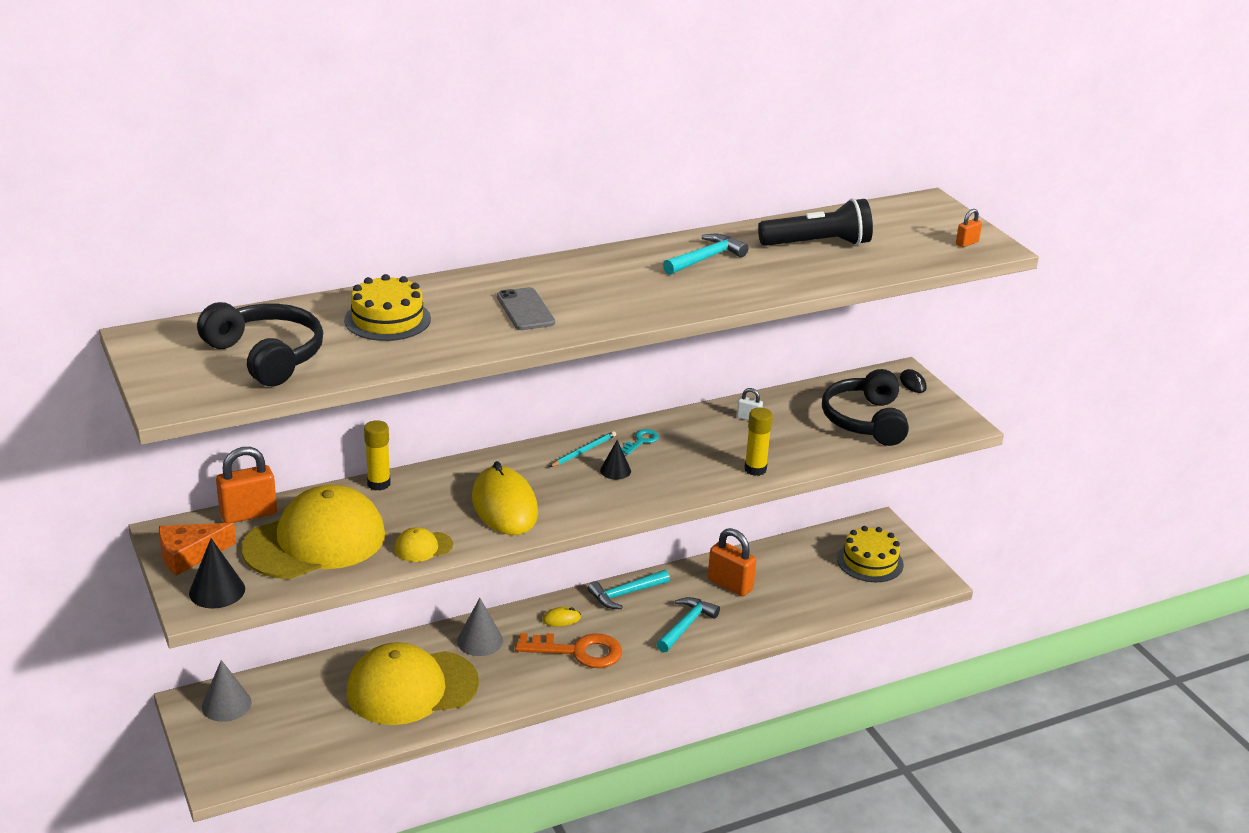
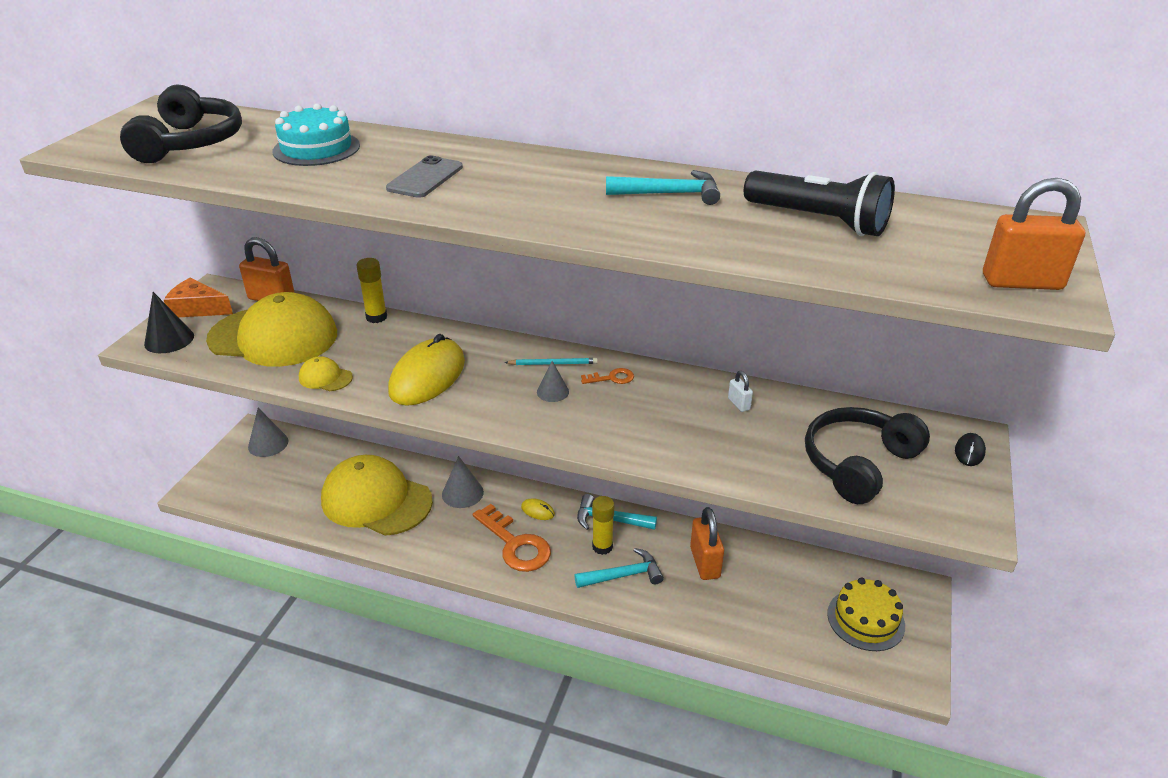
camera: 45 degrees right, 5 degrees up
(387, 319) = (316, 148): yellow cake -> turquoise cake
(615, 470) = (552, 392): black cone -> grey cone
(641, 441) = (612, 378): turquoise key -> orange key
(755, 469) = (674, 453): yellow glue stick -> yellow glue stick (602, 547)
(967, 243) = (1022, 282): orange padlock -> orange padlock, size x2.03

